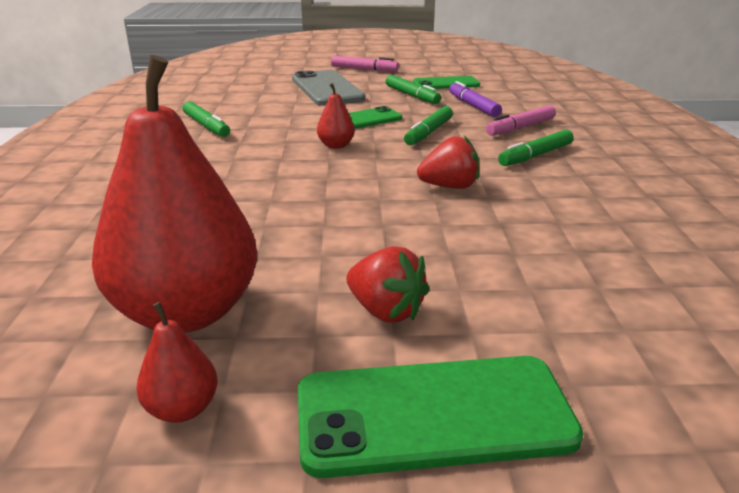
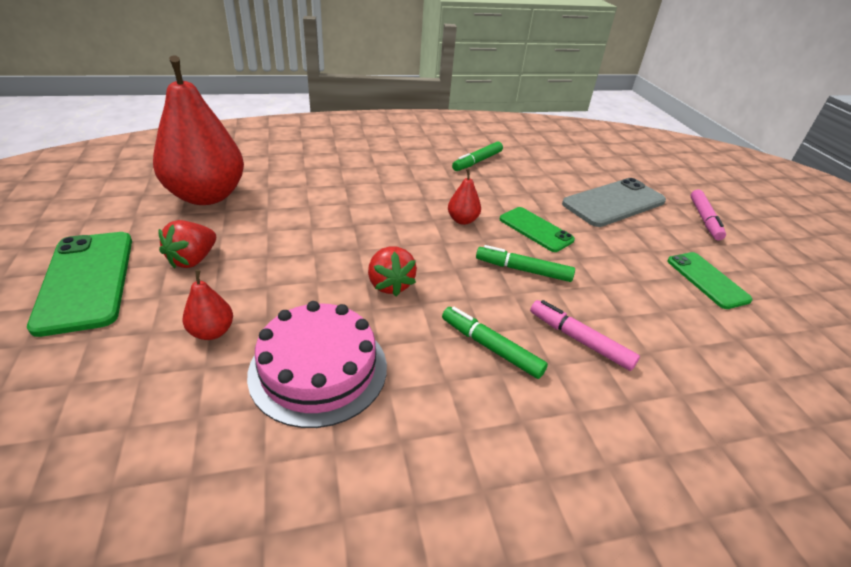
camera: 75 degrees right, 10 degrees up
(182, 409) = (125, 207): red pear -> red pear (212, 332)
(412, 96) = (636, 256): green marker -> none
(473, 106) = (635, 302): purple marker -> none
(583, 225) = (318, 369): none -> pink cake

